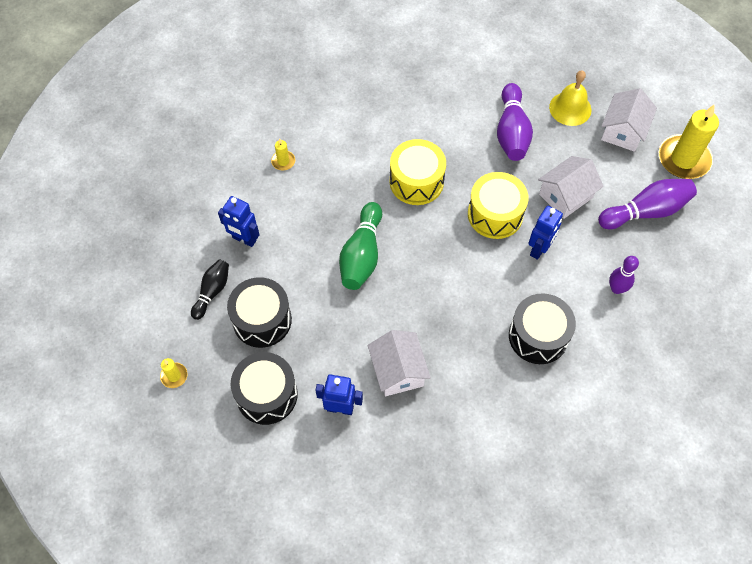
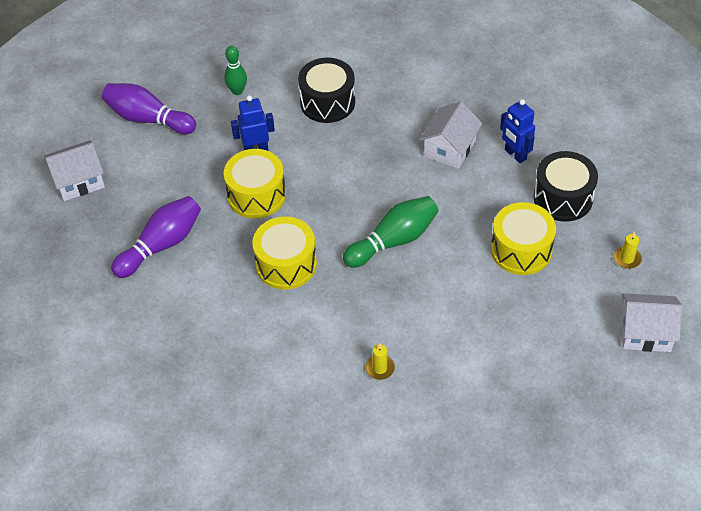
camera: 135 degrees left, 10 degrees down
(212, 291) = (544, 300): black bowling pin -> none
(244, 239) = (480, 323): blue robot -> none
(262, 320) = (521, 250): black drum -> yellow drum
(565, 196) = (188, 169): white house -> white house (645, 332)
(570, 108) = (91, 228): yellow bell -> none
(616, 288) = (237, 91): purple bowling pin -> green bowling pin
(683, 159) = (69, 130): yellow candle -> none

